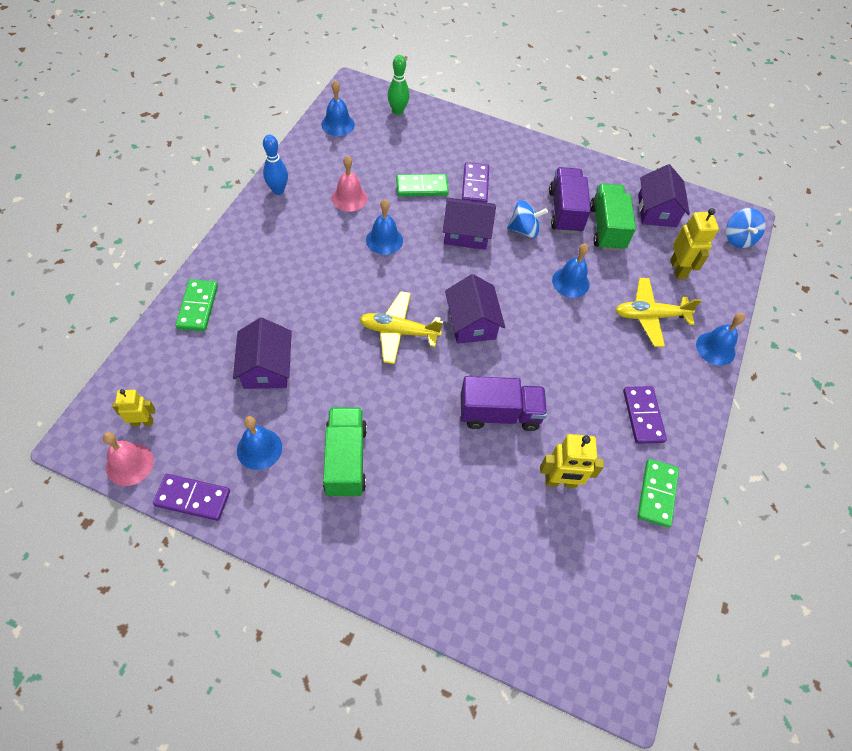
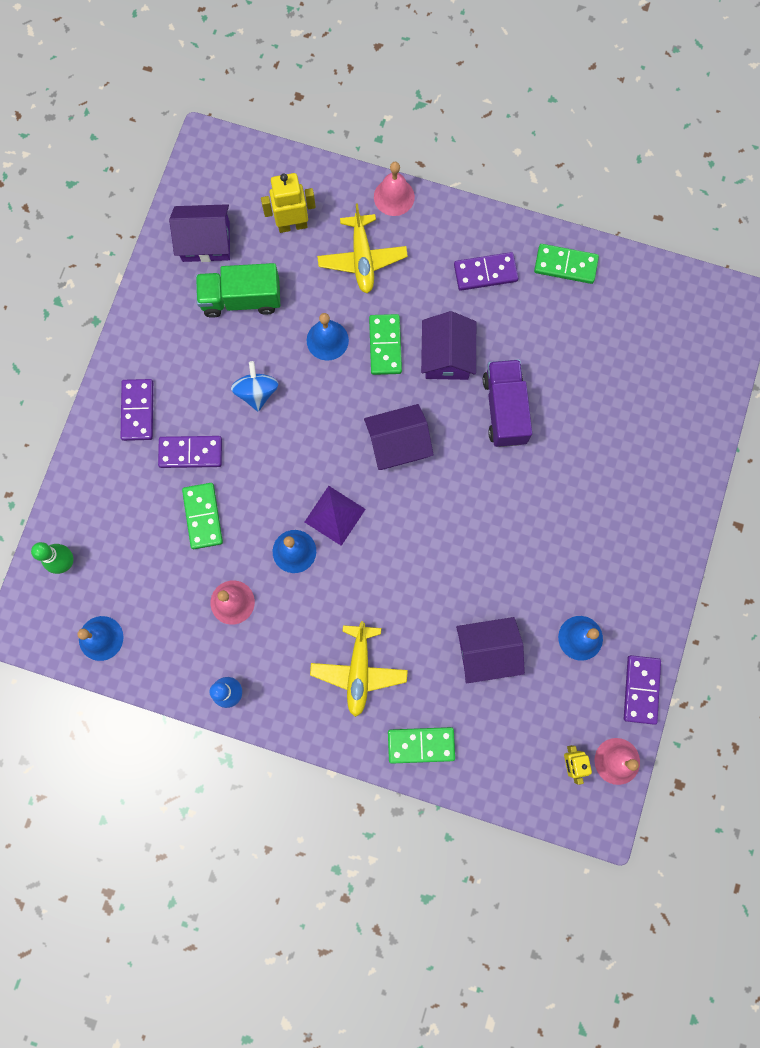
camera: 90 degrees left, 20 degrees up
(346, 460) = (578, 552): green truck -> none
(399, 332) = (421, 519): yellow plane -> yellow plane (359, 671)
(411, 270) = (334, 515): none -> purple pyramid
(466, 233) = (270, 457): purple house -> purple house (447, 356)
(511, 158) = (137, 410): none -> purple domino
(560, 482) = (568, 351): yellow robot -> none
(565, 211) = (221, 346): purple truck -> none
(565, 324) = (385, 345): none -> green domino
(715, 348) = (394, 197): blue bell -> pink bell
(738, 238) = (237, 156): blue spinning top -> none

